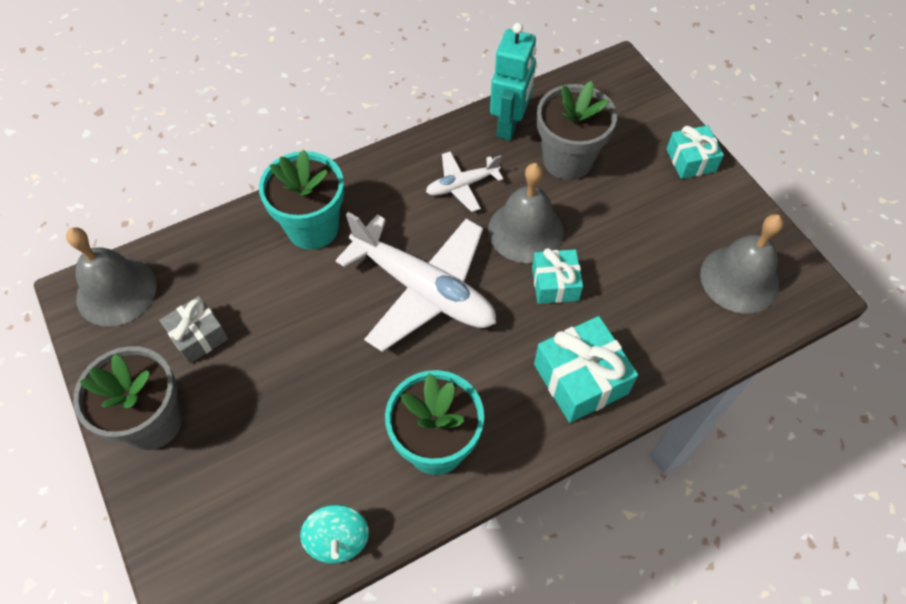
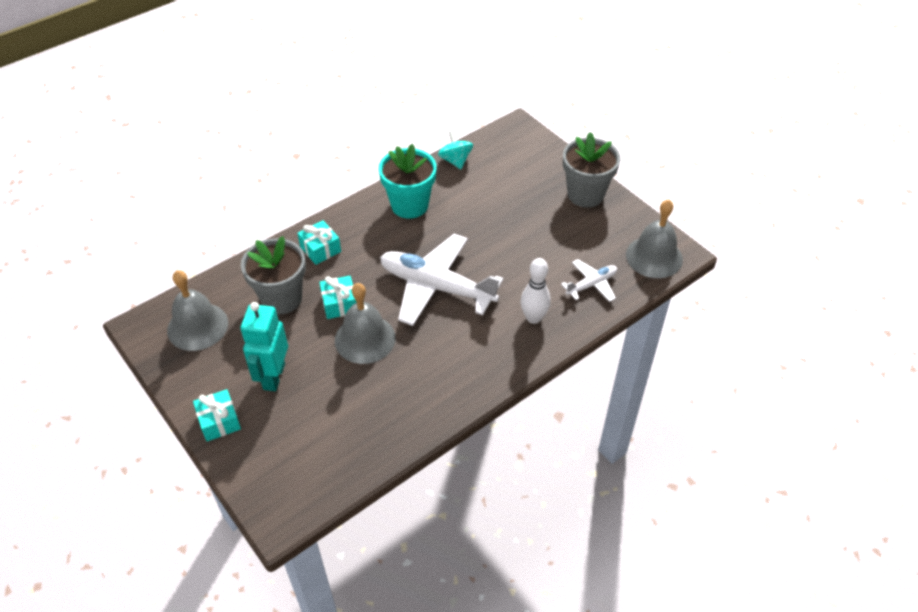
camera: 170 degrees right, 10 degrees down
(198, 336) = (582, 239): grey gift -> none
(313, 227) = (533, 318): turquoise flower pot -> white bowling pin
(462, 185) = (422, 368): white plane -> white plane (591, 284)
(509, 125) = (388, 433): turquoise robot -> turquoise robot (273, 376)
(567, 160) = (332, 405): grey flower pot -> grey flower pot (281, 298)
(580, 379) = (320, 249): turquoise gift -> turquoise gift, size x0.64

